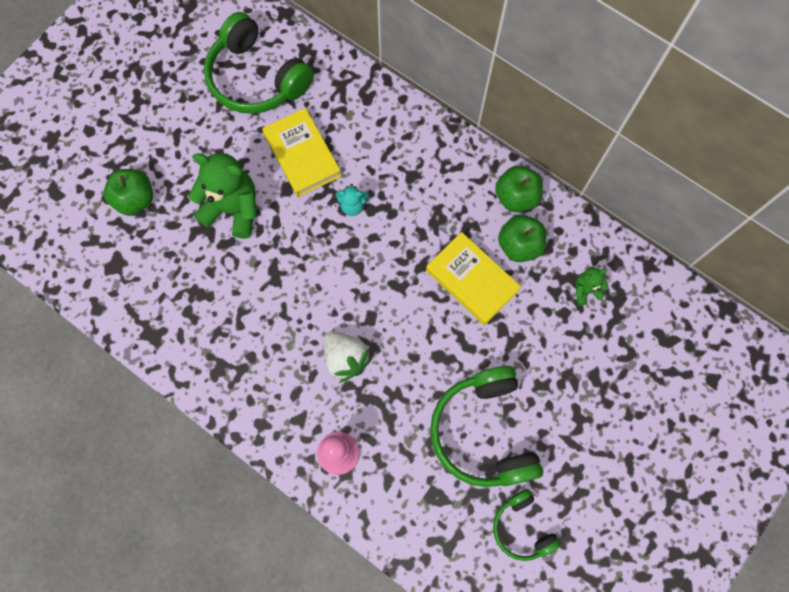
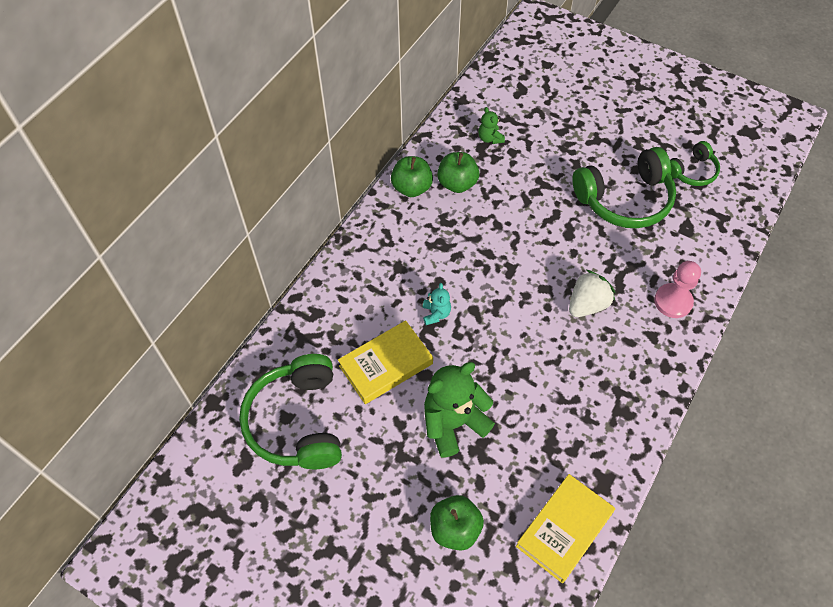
camera: 95 degrees left, 15 degrees down
(233, 209) = (453, 423): green teddy bear -> green teddy bear turned 45 degrees clockwise
(256, 78) = (297, 421): green headphones -> green headphones turned 135 degrees clockwise
(472, 280) = (495, 215): yellow book -> yellow book (564, 529)

